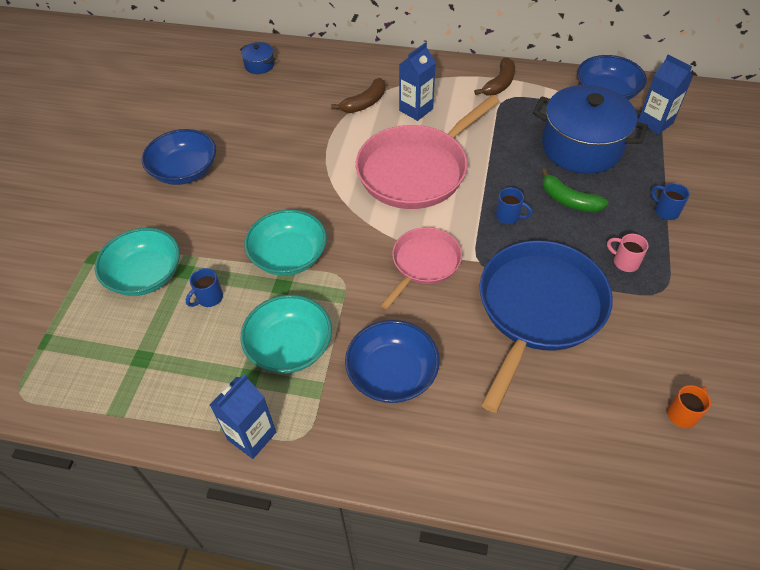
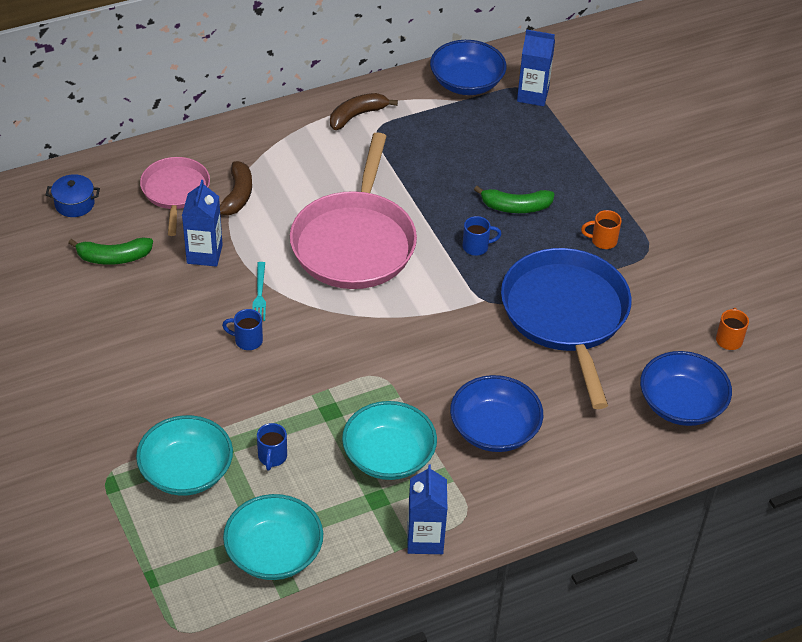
camera: 40 degrees left, 5 degrees down
(185, 171) = (115, 355): blue bowl -> blue bowl (681, 404)
(248, 108) = (113, 257): none -> green banana
(289, 256) = (310, 382): turquoise bowl -> turquoise bowl (274, 553)
(316, 175) = (259, 294): none -> turquoise fork
(416, 110) = (297, 180): blue carton -> blue carton (204, 254)
(424, 263) = (439, 325): pink pan -> pink pan (175, 191)
(499, 84) = (357, 115): brown banana -> brown banana turned 120 degrees counterclockwise
(581, 147) = (487, 149): blue pot -> none
(624, 262) = (602, 241): pink mug -> orange mug
(665, 211) = (602, 179): blue mug -> blue mug (247, 340)

